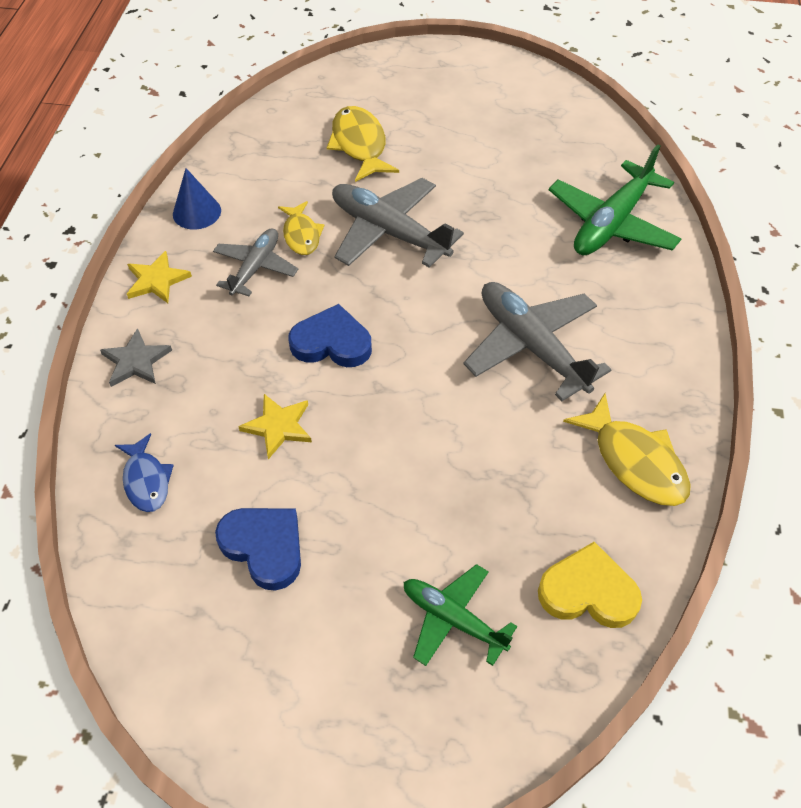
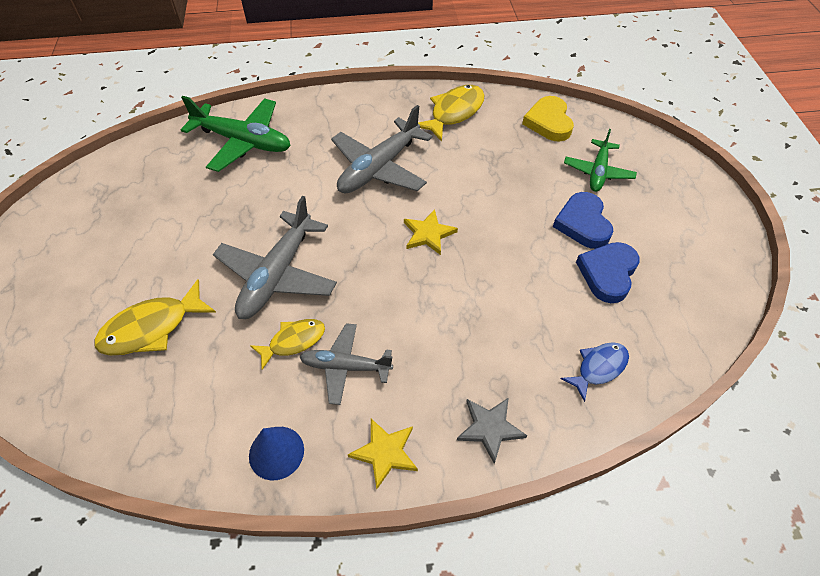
camera: 105 degrees left, 0 degrees up
(278, 426) = (509, 295): yellow star -> yellow star (428, 234)
(332, 342) = (416, 283): blue heart -> blue heart (583, 223)

